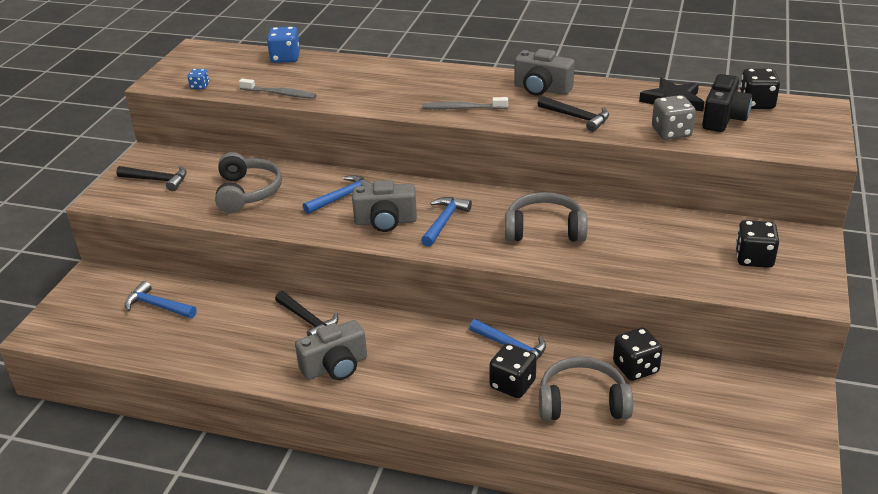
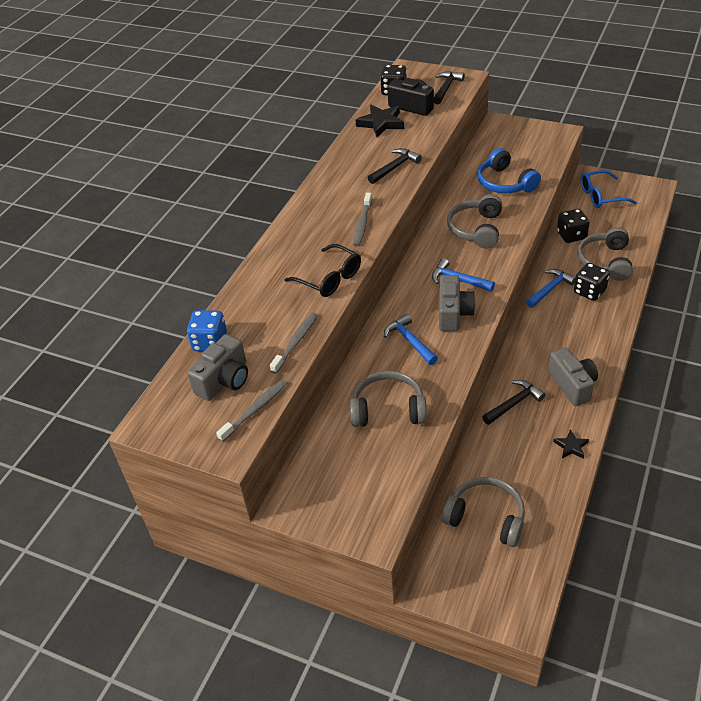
camera: 80 degrees left, 10 degrees up
(157, 180) = (348, 488): black hammer -> black hammer (446, 88)
(158, 306) = (486, 517): blue hammer -> grey headphones
(200, 86) = (255, 410): blue dice -> grey toothbrush
(240, 365) = (571, 446): none -> black star
(370, 100) = (330, 278): none -> black glasses
(541, 89) = (340, 180): grey camera -> grey camera (224, 380)
(656, 248) = (505, 183): none -> blue headphones
(671, 132) = (428, 129): grey dice -> none
(750, 401) = (601, 196): none -> blue glasses
(754, 258) = (519, 147): black dice -> none

